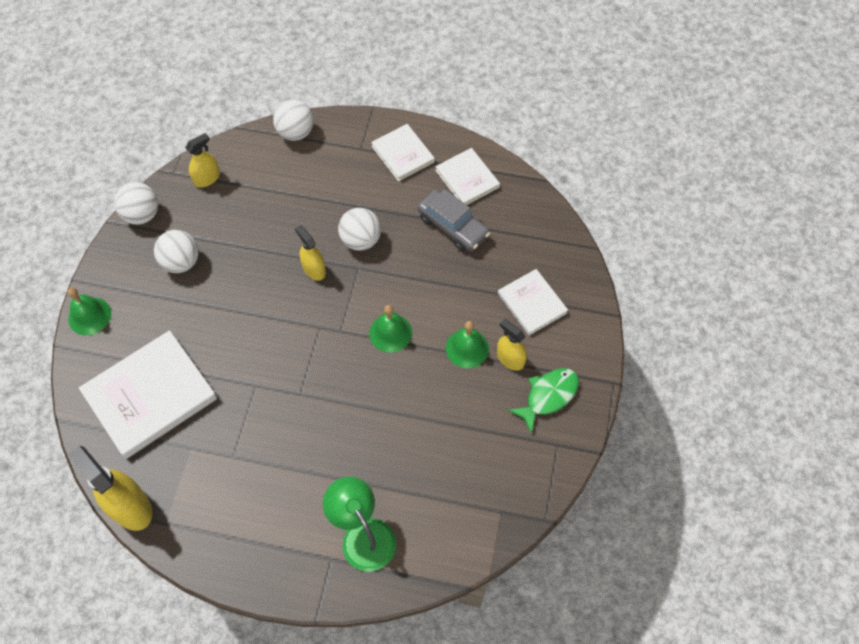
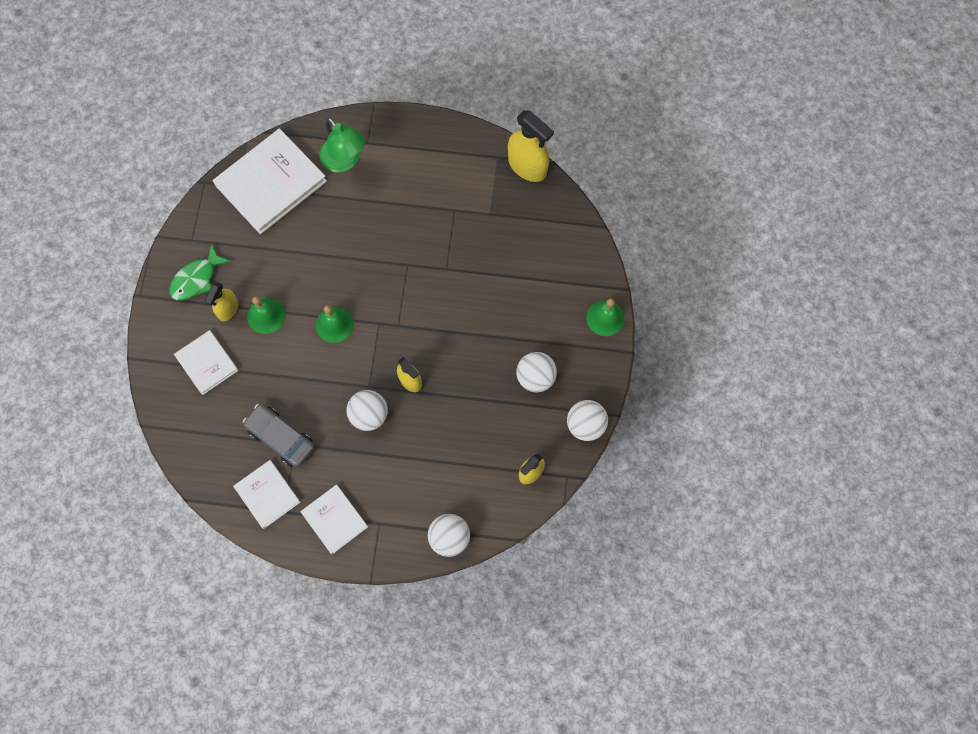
camera: 175 degrees right, 10 degrees up
(150, 396) = (533, 252): white book -> white book (271, 183)
(510, 359) = (228, 309): yellow spray bottle -> yellow spray bottle turned 75 degrees clockwise

